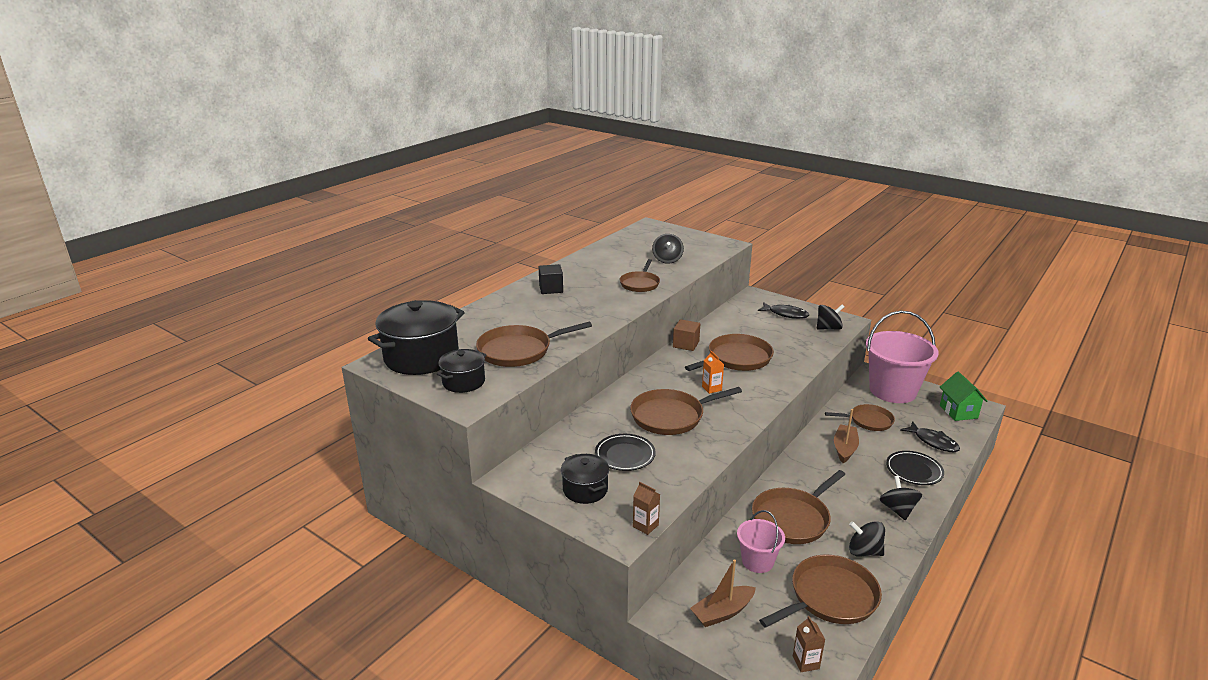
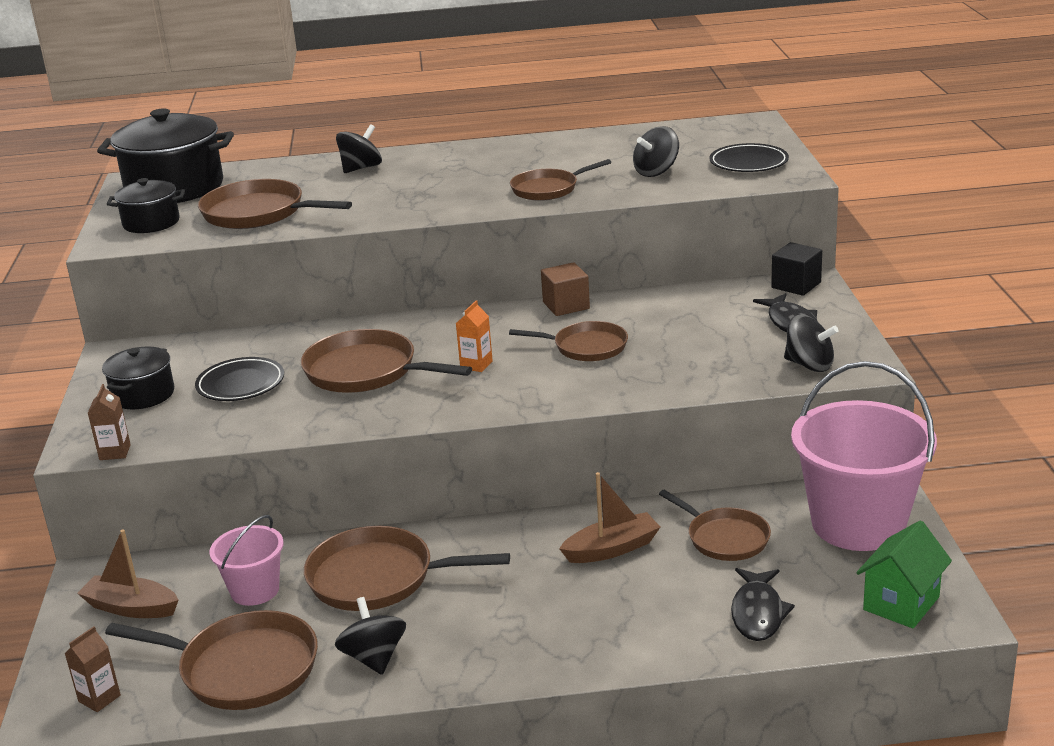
camera: 50 degrees right, 0 degrees up
(551, 289) = (440, 162): black cube -> black cube (796, 285)
(737, 358) = (586, 347): brown pan -> brown pan, size x0.65
(897, 510) = (514, 648): black spinning top -> black spinning top (361, 168)
(914, 471) = (642, 625): black plate -> black plate (748, 163)

